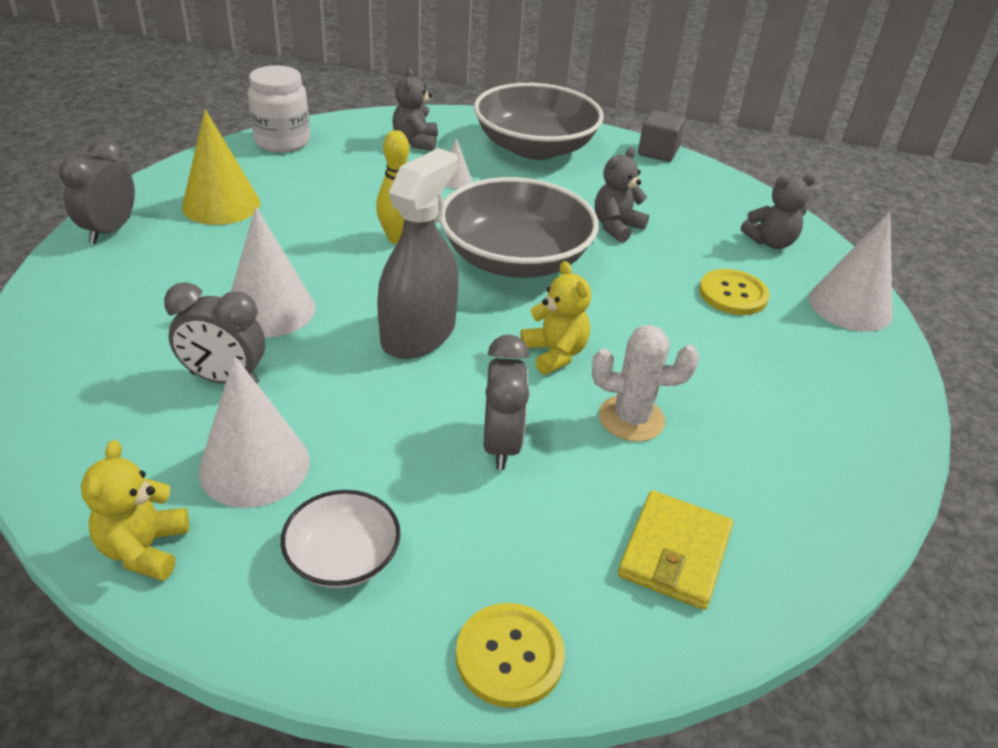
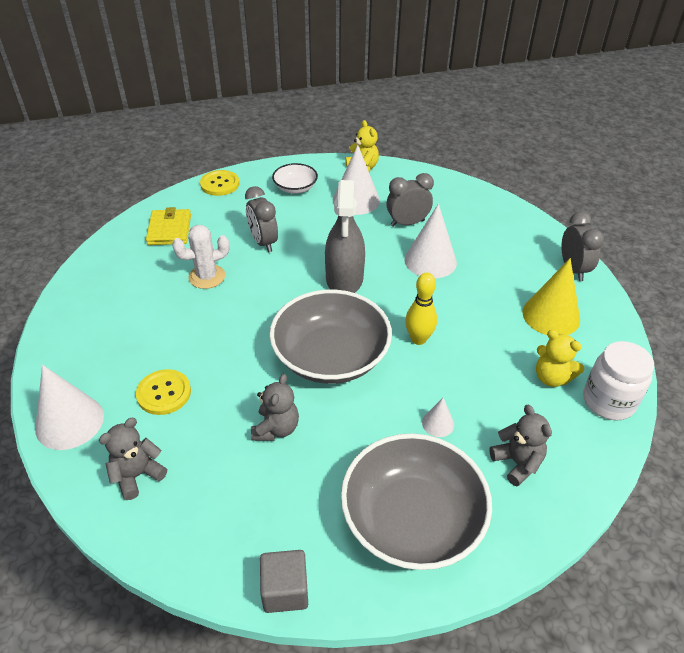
camera: 155 degrees right, 5 degrees up
(554, 354) = (264, 296): yellow teddy bear -> yellow teddy bear (551, 377)

